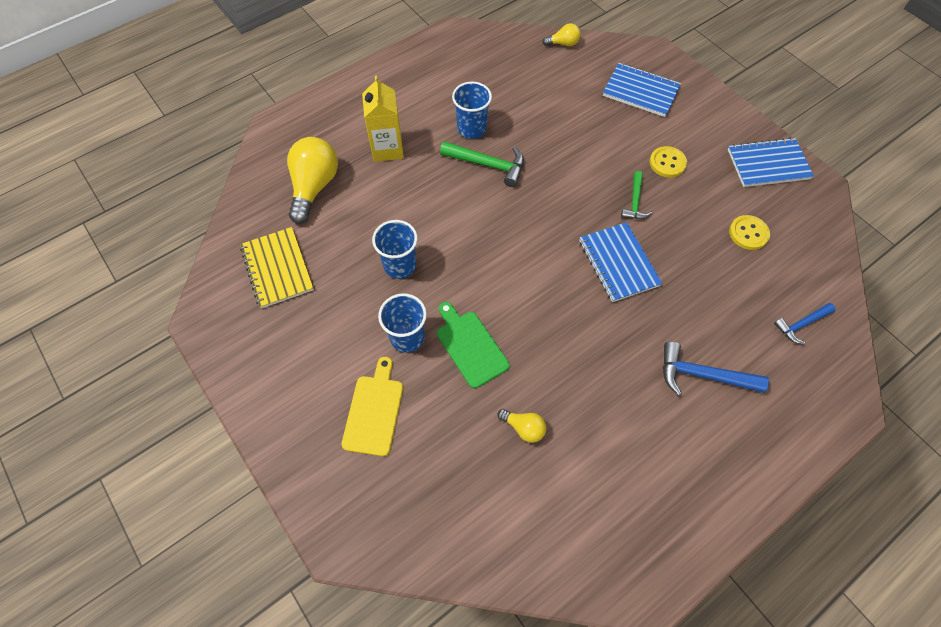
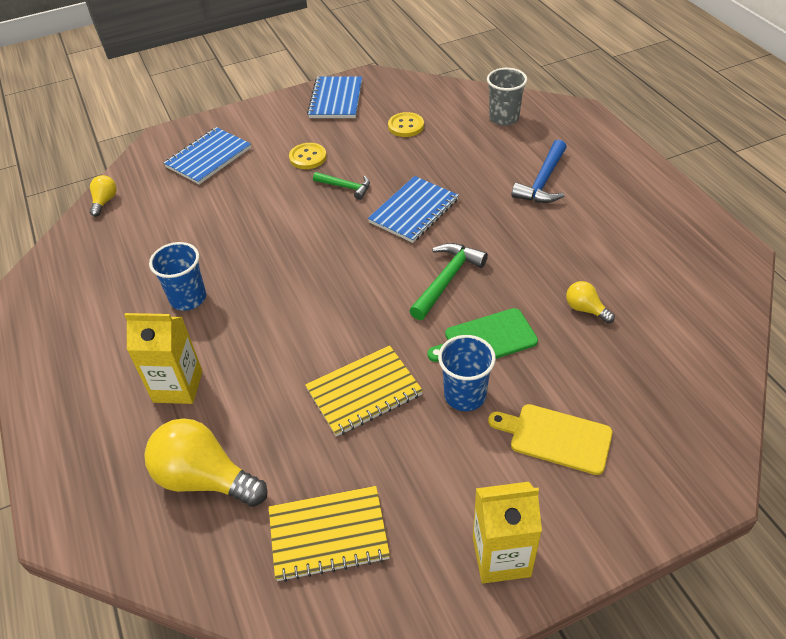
camera: 75 degrees left, 15 degrees down
(267, 380) = (501, 556): none -> yellow carton
(400, 265) = (364, 392): blue cup -> yellow notebook
(488, 165) = (249, 291): green hammer -> green hammer (446, 280)
(524, 428) = (585, 309): yellow light bulb -> yellow light bulb turned 90 degrees counterclockwise
(618, 263) = (413, 211): blue notebook -> blue notebook turned 45 degrees counterclockwise
(801, 324) = (504, 118): blue hammer -> grey cup

